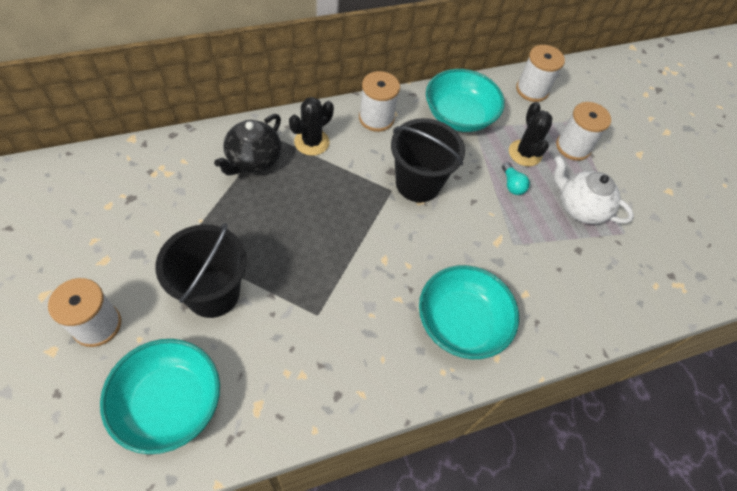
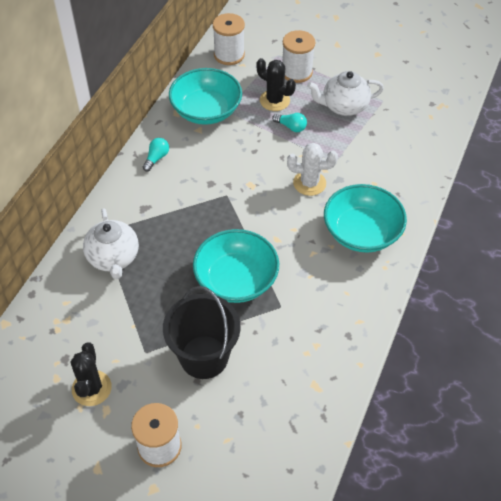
camera: 40 degrees left, 5 degrees down
(169, 403) = (265, 436): turquoise bowl -> turquoise bowl (236, 279)
(253, 160) = (113, 258): black teapot -> white teapot
(311, 142) = (136, 211): black cactus -> black cactus (91, 388)
(376, 118) = (156, 158): white spool -> turquoise light bulb
(418, 183) = (237, 176): black bucket -> none
(469, 241) = (309, 183): none -> white cactus

